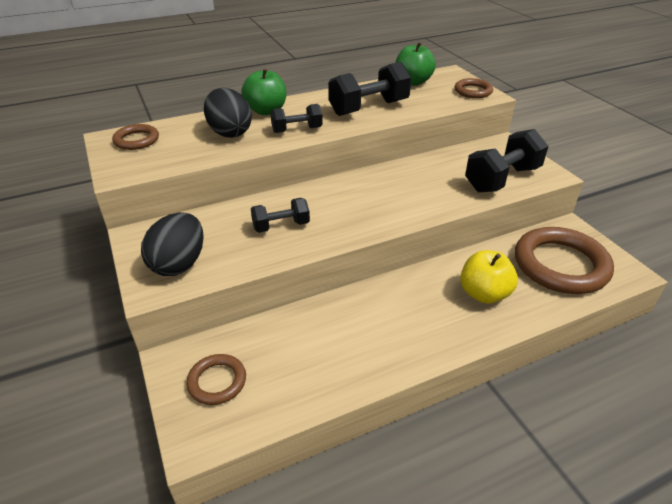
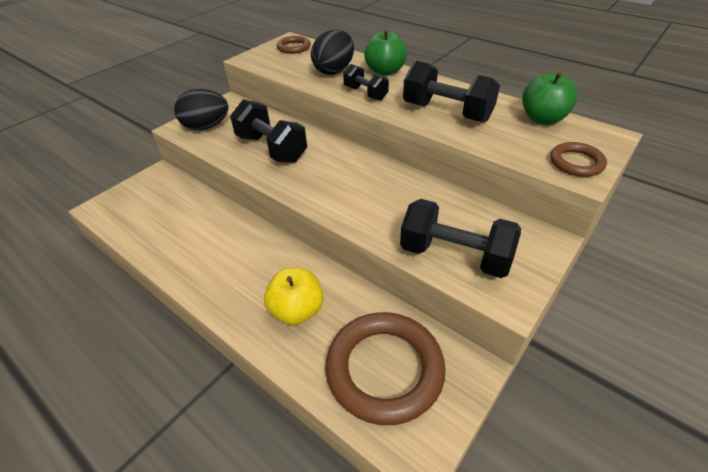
camera: 65 degrees right, 5 degrees up
(217, 381) = (145, 197): brown ring -> none
(281, 226) = (271, 148): black dumbbell -> black dumbbell, size x1.71

